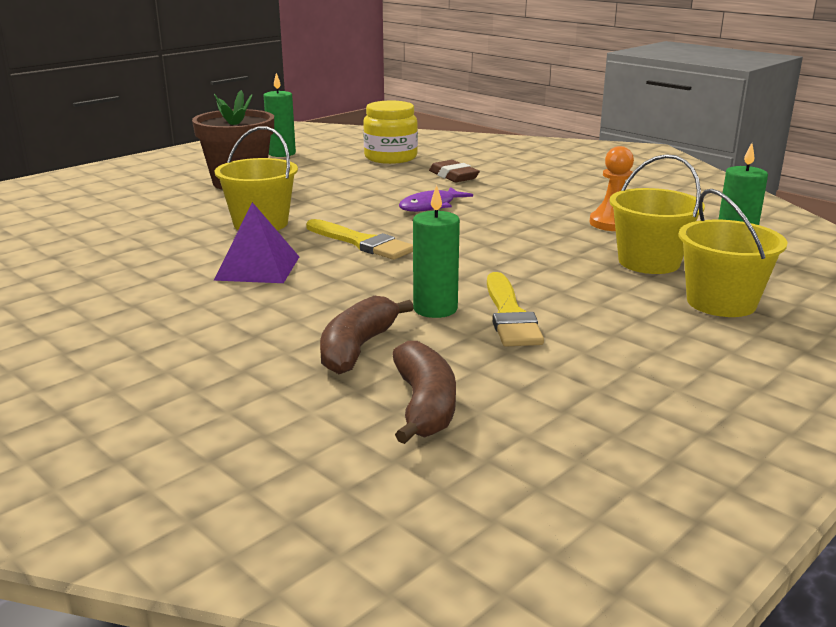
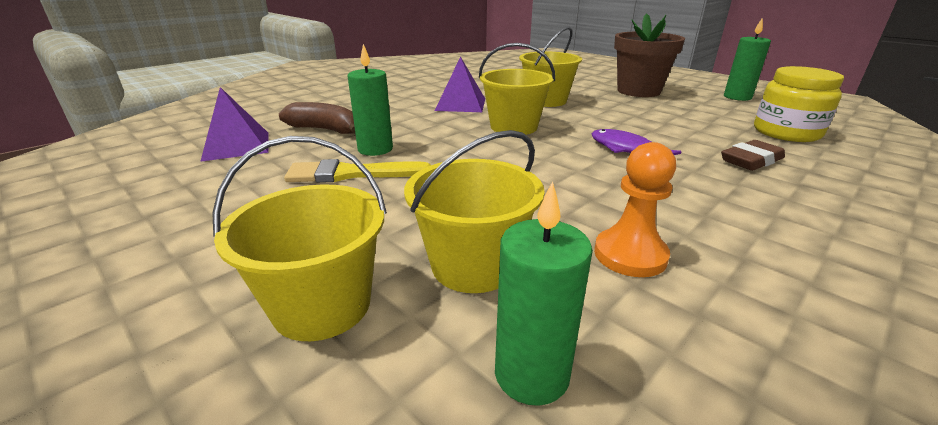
camera: 90 degrees right, 5 degrees up
(361, 243) = (513, 127): yellow brush -> yellow bucket
(424, 405) = (237, 146): brown banana -> purple pyramid

